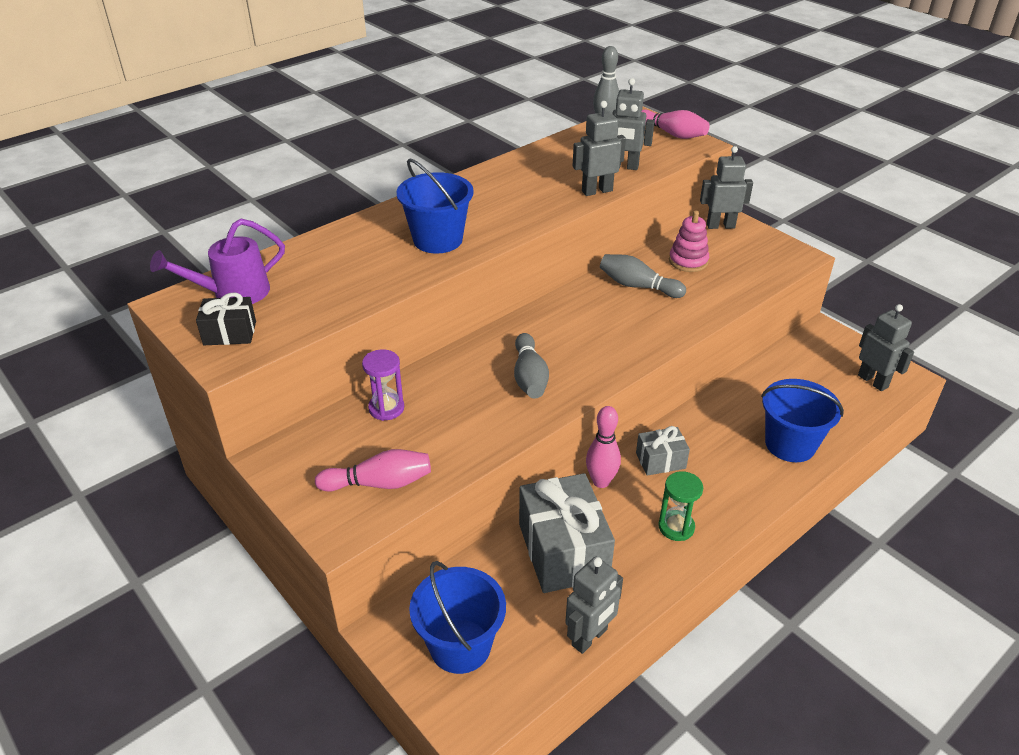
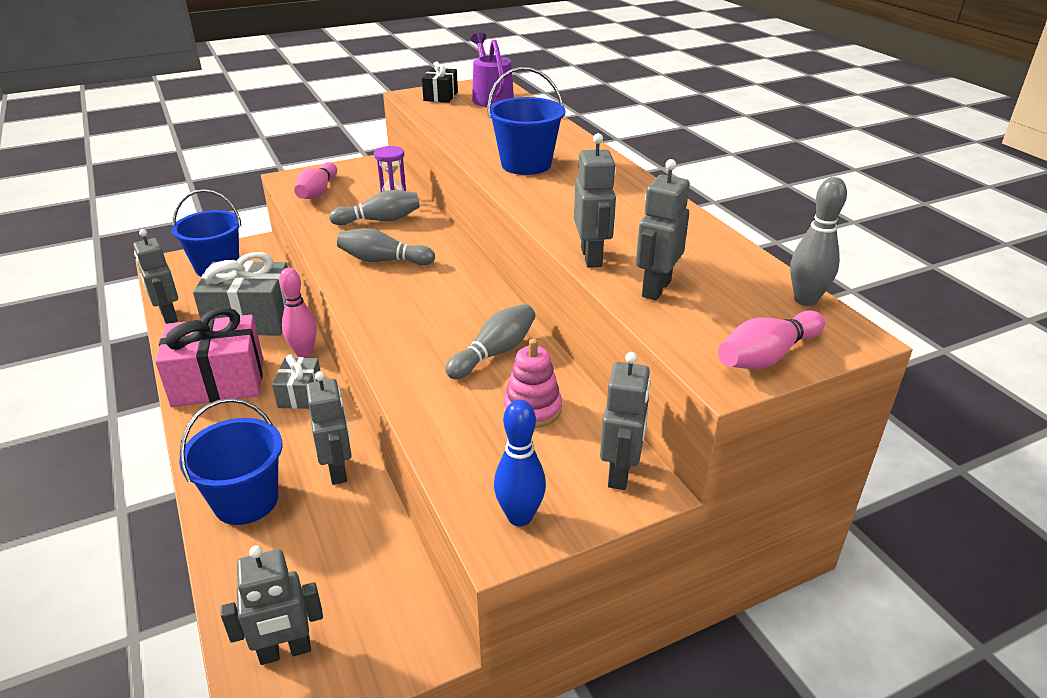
camera: 105 degrees right, 5 degrees down
(443, 404) = (380, 220): none -> grey bowling pin
(676, 527) = (218, 382): green hourglass -> pink gift
(729, 407) = (338, 470): none -> grey robot
(779, 252) = (520, 517): none -> blue bowling pin

